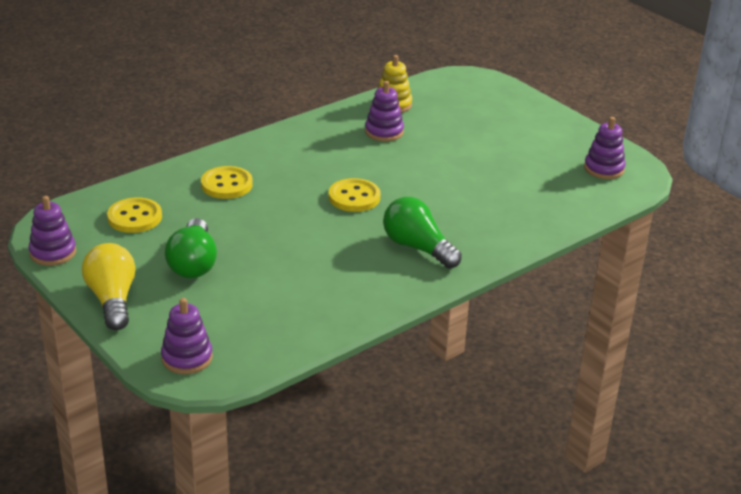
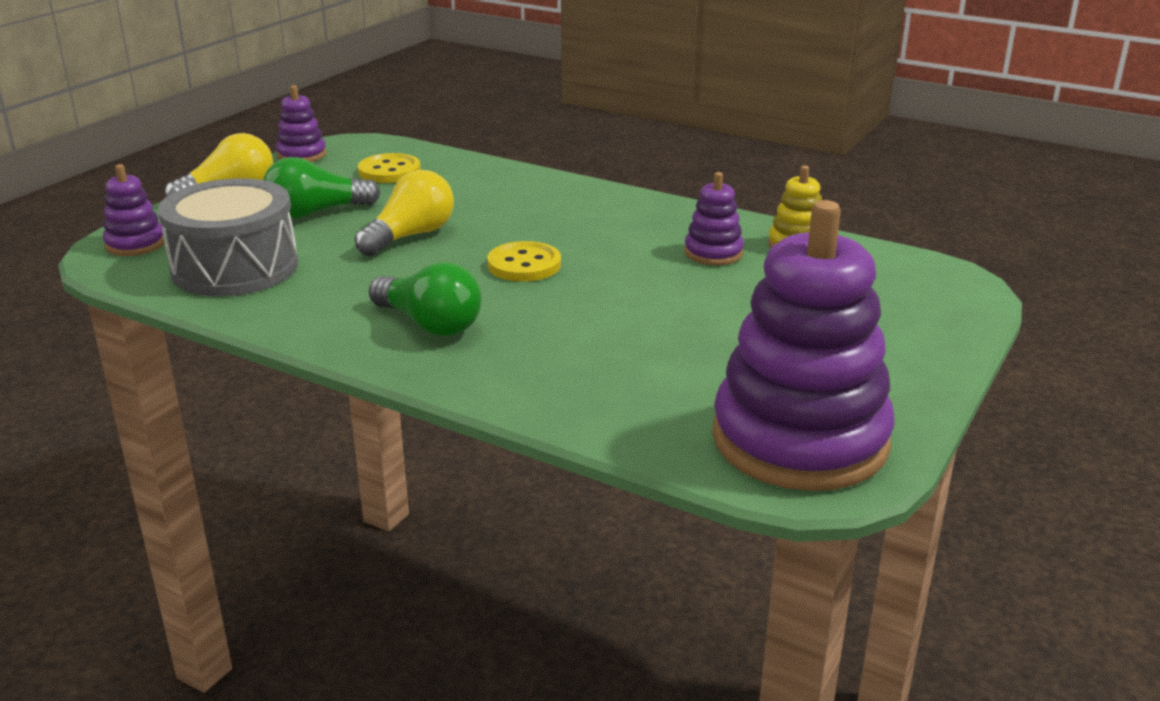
camera: 70 degrees right, 5 degrees down
(226, 184) = (492, 196): yellow button -> none
(272, 313) = (235, 268): none -> grey drum
(273, 230) = (410, 236): none -> yellow light bulb
(417, 247) = (430, 324): green light bulb -> green light bulb turned 105 degrees clockwise
(604, 169) = (800, 440): purple stacking toy -> purple stacking toy, size x2.26

